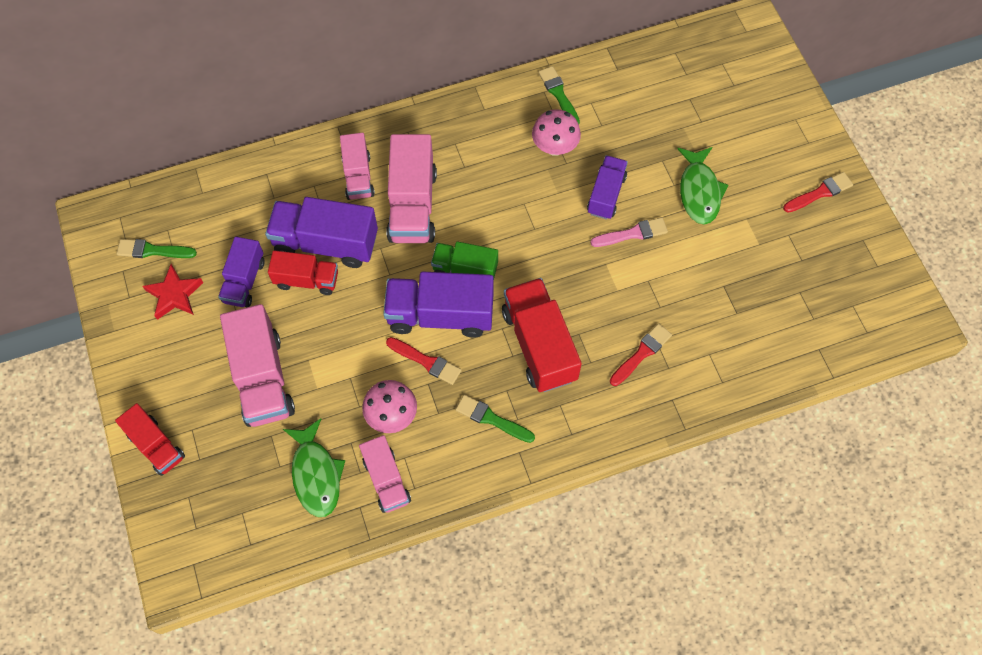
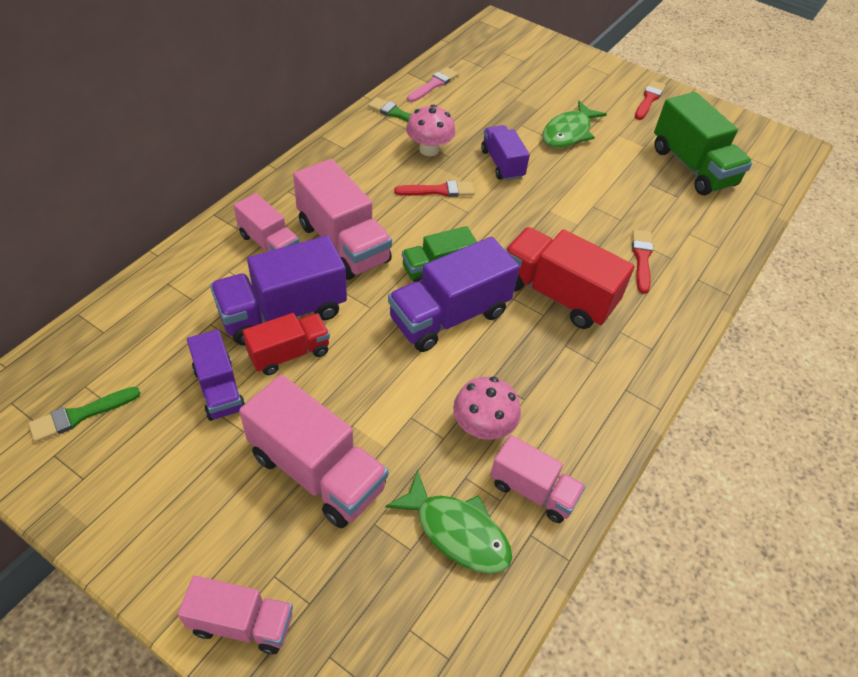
camera: 40 degrees left, 15 degrees down
(156, 446) = (242, 623): red truck -> pink truck
(174, 294) = (142, 445): red star -> none
(426, 361) = (472, 361): red brush -> red brush (438, 190)
(491, 419) = (576, 376): green brush -> none
(632, 233) = (549, 180): pink brush -> pink brush (433, 85)
(699, 191) = (568, 133): green fish -> green fish turned 75 degrees clockwise
(784, 290) = (692, 167): none -> green truck

